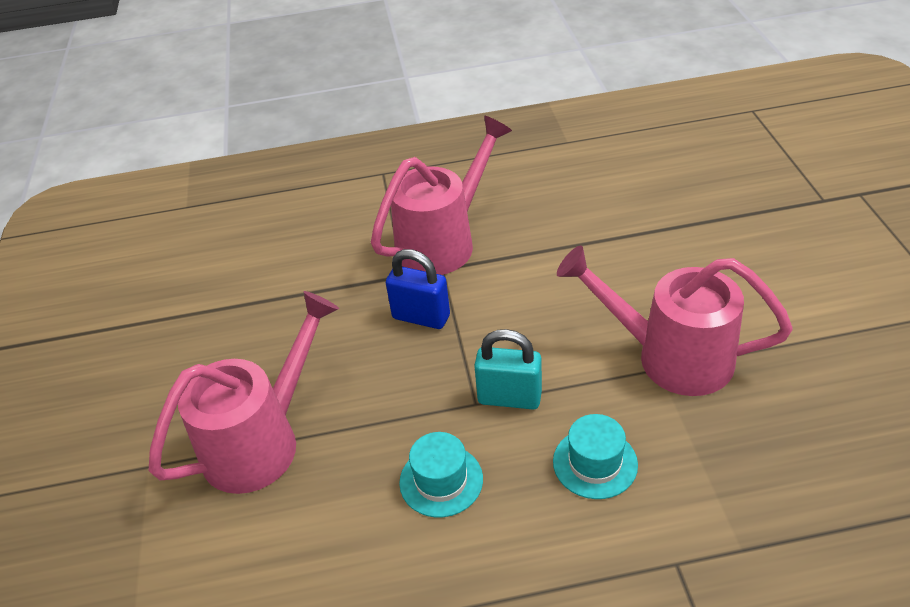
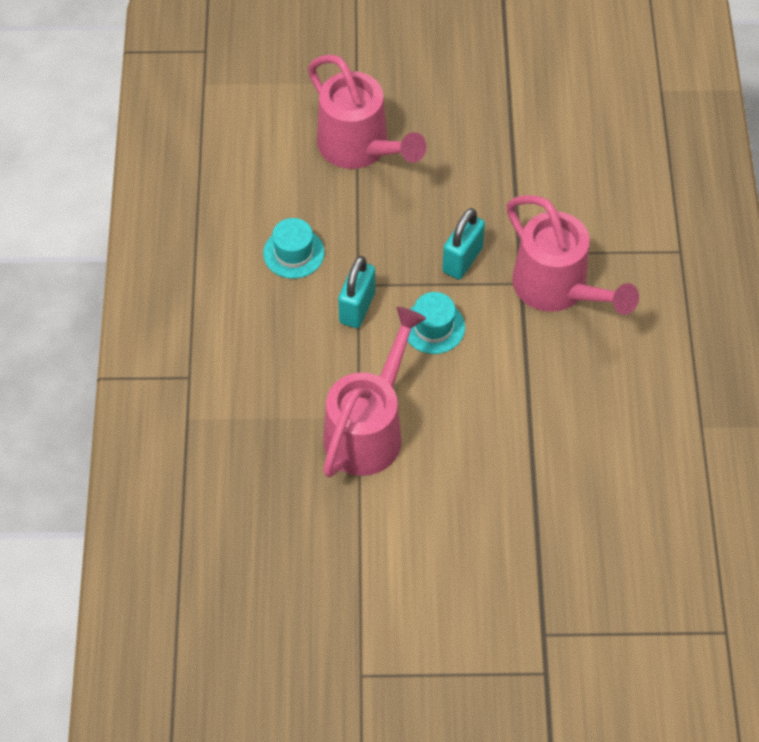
camera: 95 degrees right, 15 degrees up
(421, 317) = (462, 260): blue padlock -> turquoise padlock
(595, 463) = (281, 350): turquoise hat -> turquoise hat (433, 327)

